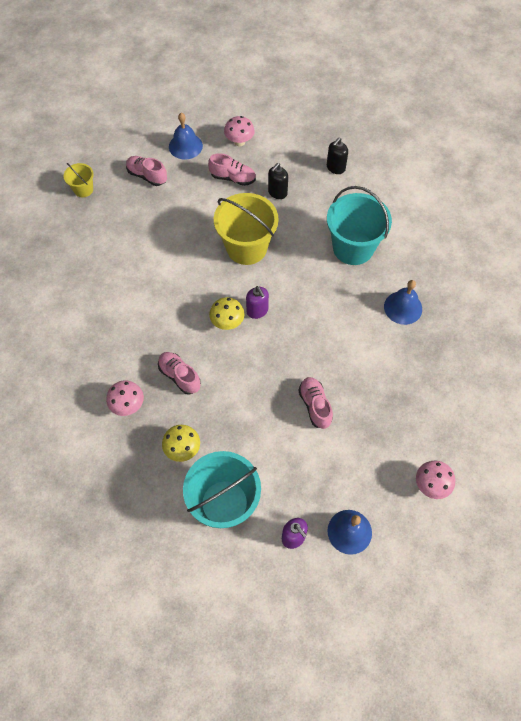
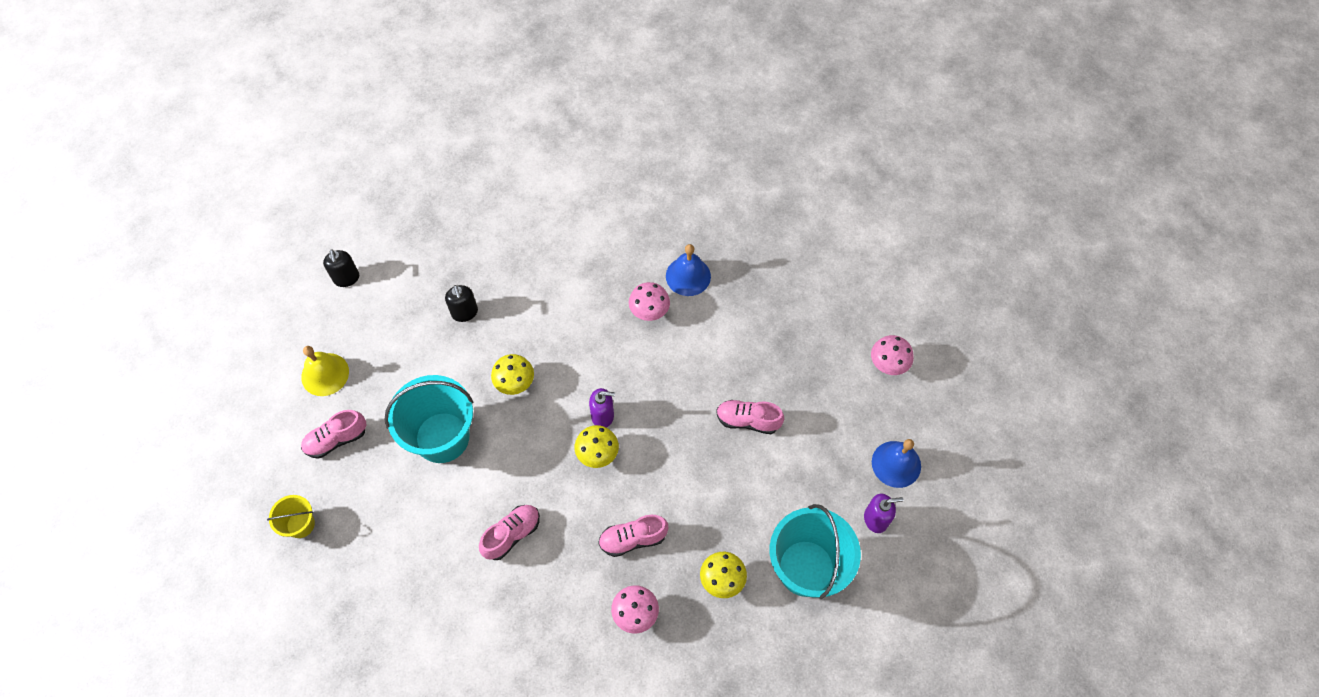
camera: 60 degrees left, 0 degrees up
(185, 146) = (325, 374): blue bell -> yellow bell
(233, 178) = (410, 347): pink shoe -> pink shoe (512, 534)
(239, 142) = (364, 313): pink mushroom -> pink mushroom (649, 312)
(246, 247) = (515, 383): yellow bucket -> yellow mushroom
(335, 168) = (475, 237): black soap dispenser -> black soap dispenser (346, 278)
(353, 248) = (588, 280): turquoise bucket -> turquoise bucket (442, 437)

